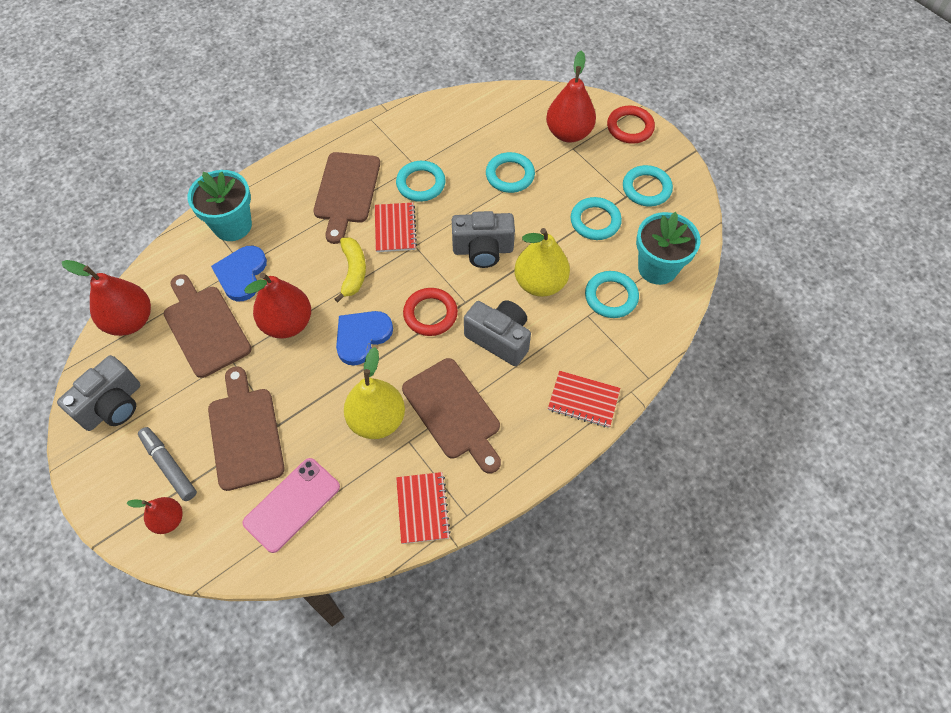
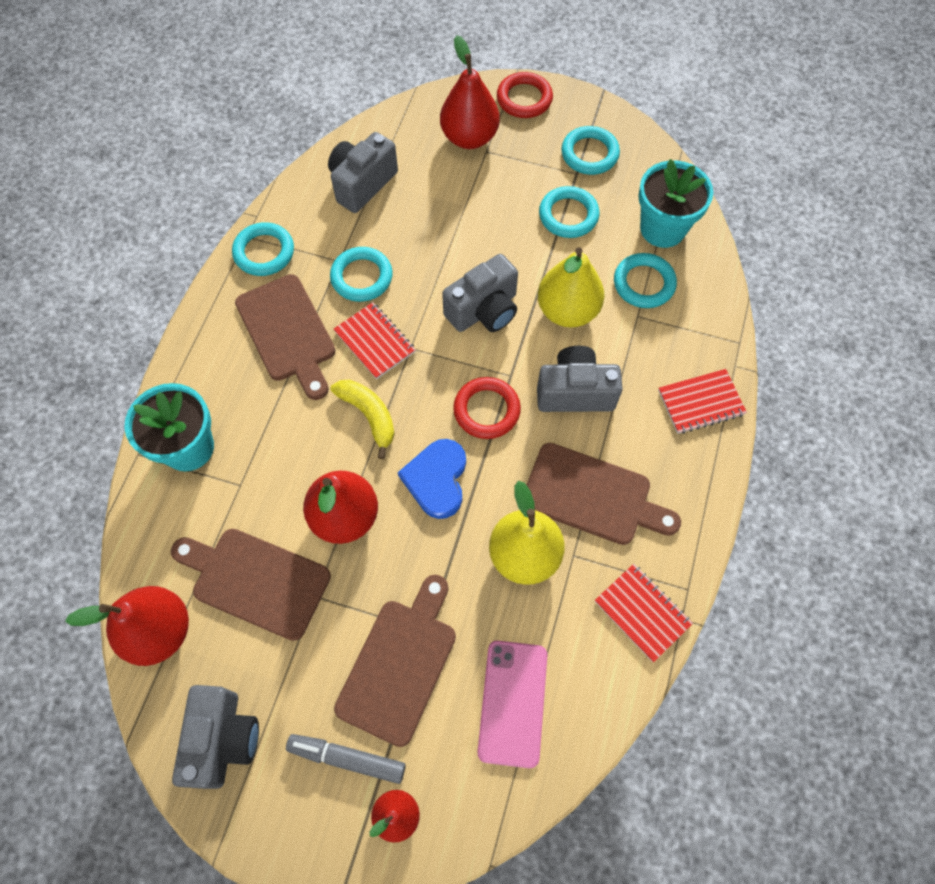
camera: 35 degrees left, 5 degrees up
(241, 274) = (247, 495): blue heart -> none
(245, 433) = (400, 664): brown cutting board -> brown cutting board turned 75 degrees clockwise
(470, 125) = (362, 184): none -> grey camera
(510, 175) = (446, 215): turquoise ring -> turquoise ring (264, 252)

